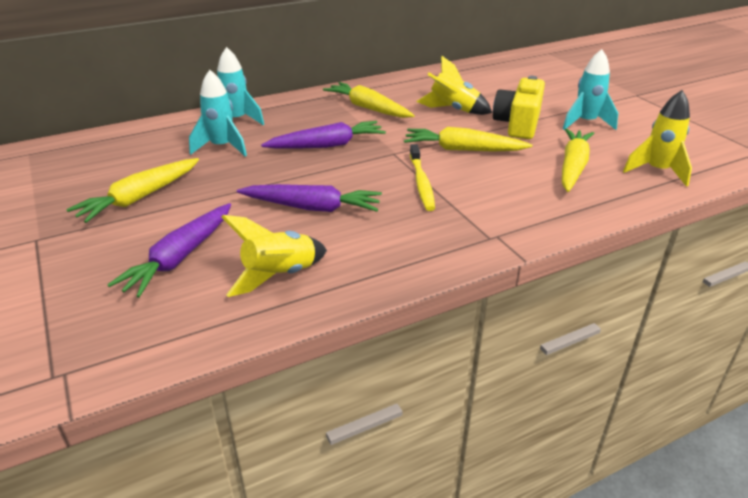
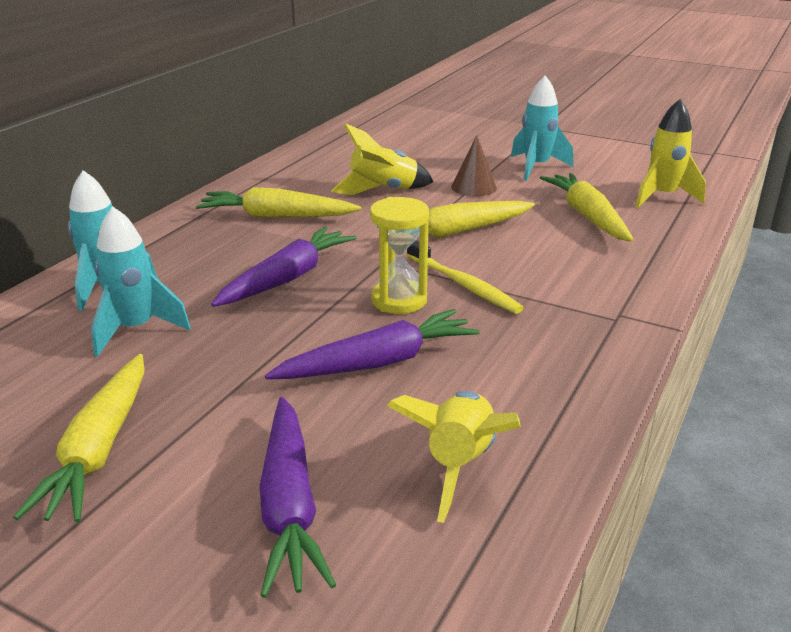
camera: 35 degrees left, 5 degrees down
(370, 178) = (399, 300): none -> yellow hourglass
(518, 124) = (473, 187): yellow camera -> brown cone

